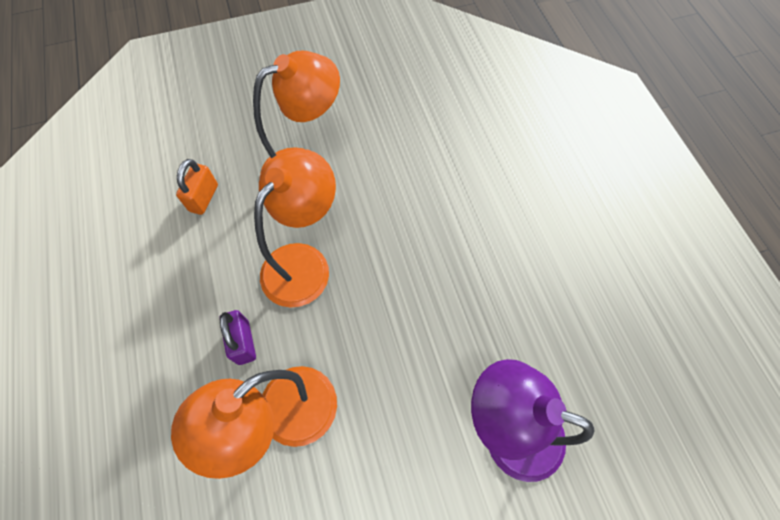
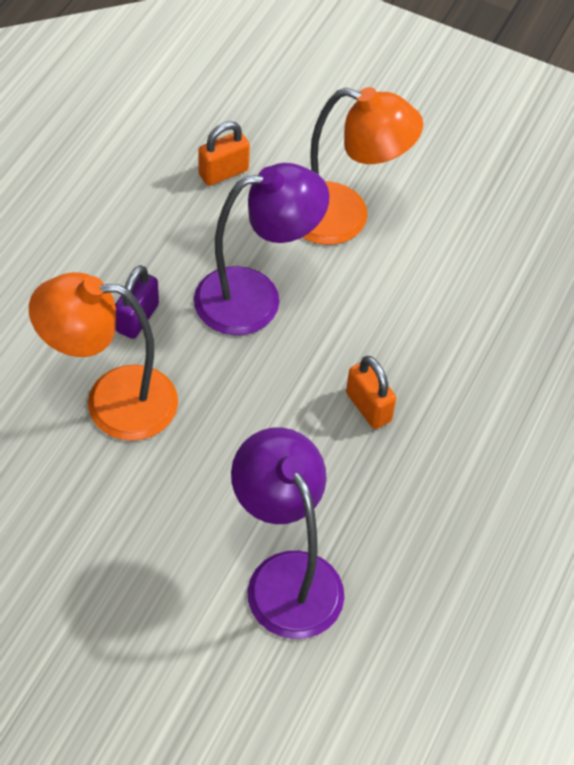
camera: 40 degrees right, 10 degrees down
(304, 262) = (255, 298): orange lamp -> purple lamp
(437, 273) = (368, 407): none -> orange padlock

